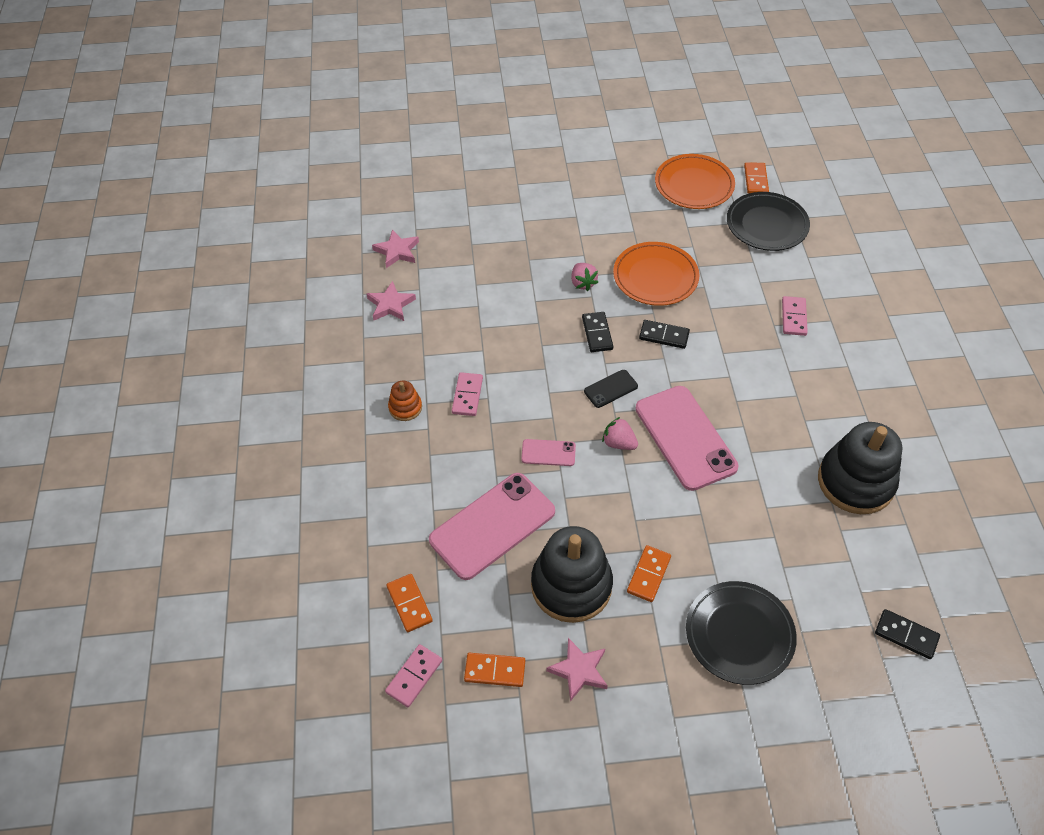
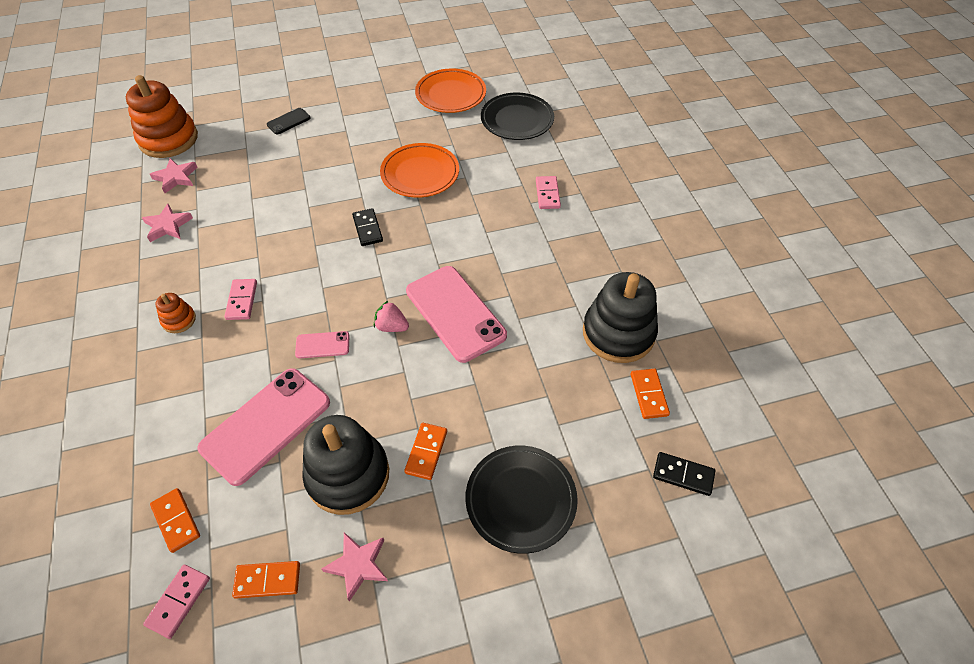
camera: 10 degrees left, 0 degrees up
(388, 206) = (168, 139): none -> orange stacking toy
(582, 283) = (353, 186): pink strawberry -> none
(610, 389) = (382, 277): black phone -> black phone (288, 121)
(664, 336) = (430, 223): black domino -> none
(756, 180) = (504, 85): orange domino -> orange domino (649, 395)

